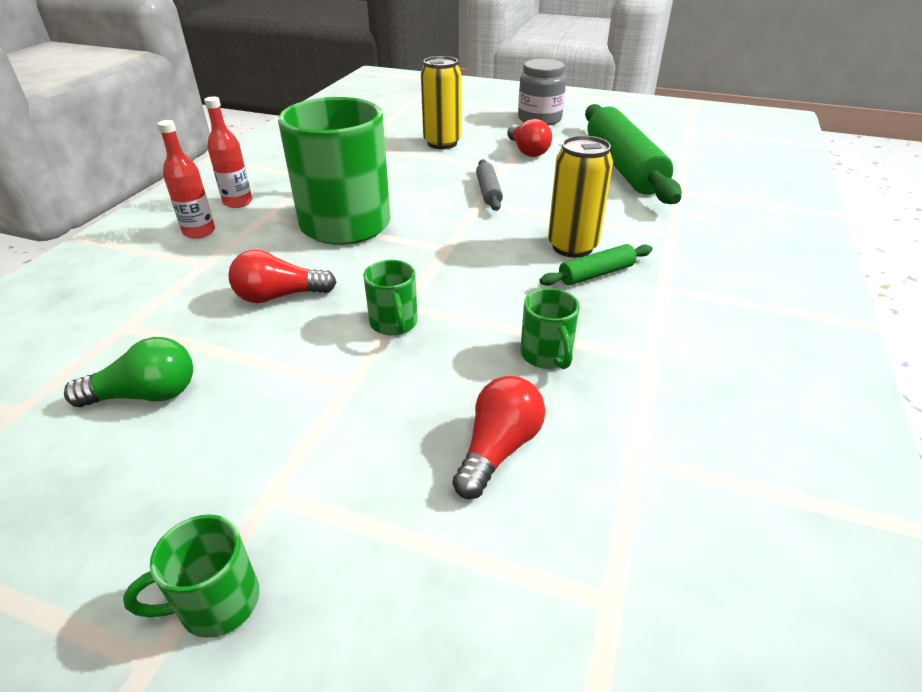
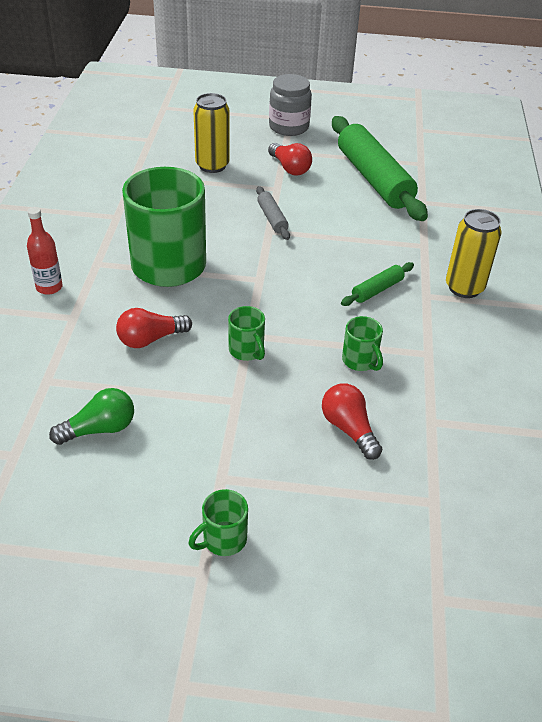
camera: 15 degrees left, 5 degrees up
(238, 202) = (63, 252): red bottle -> none
(498, 448) = (349, 429): red light bulb -> red light bulb turned 45 degrees counterclockwise
(572, 247) = (354, 267): yellow can -> yellow can (464, 288)

